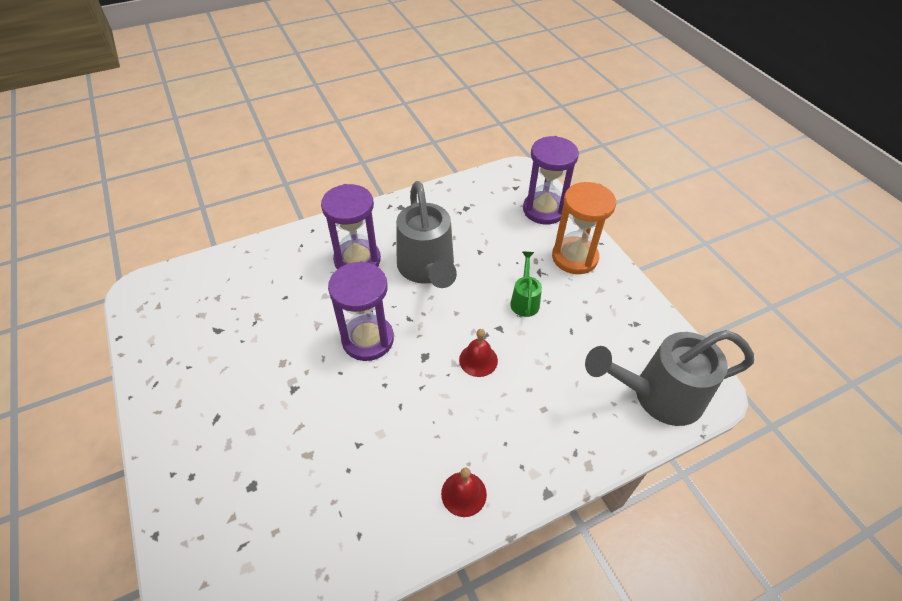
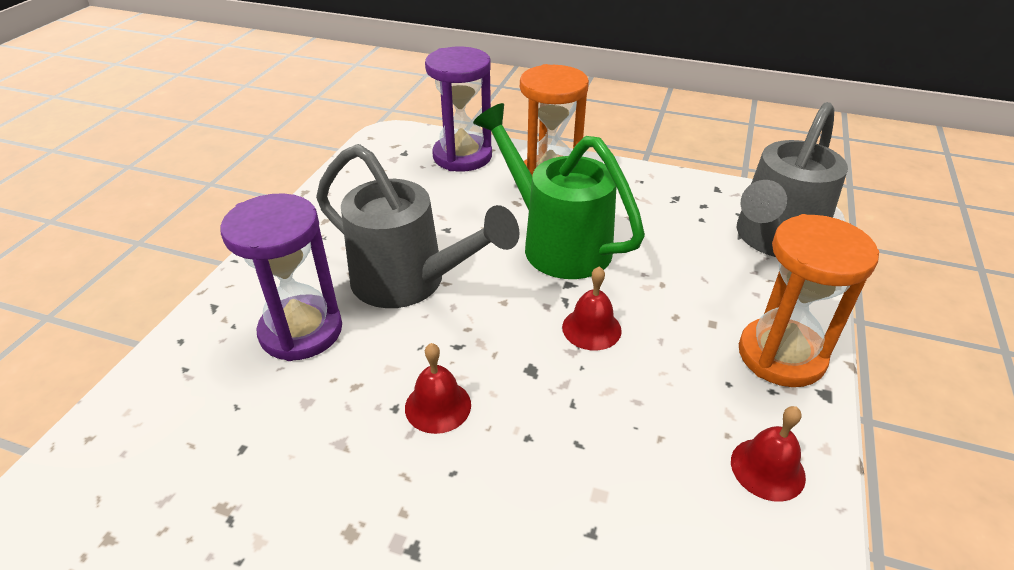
camera: 45 degrees left, 10 degrees down
(368, 339) = (438, 406): purple hourglass -> red bell
(525, 300) = (557, 243): green watering can -> green watering can, size x2.06
(554, 456) = (781, 355): none -> orange hourglass

